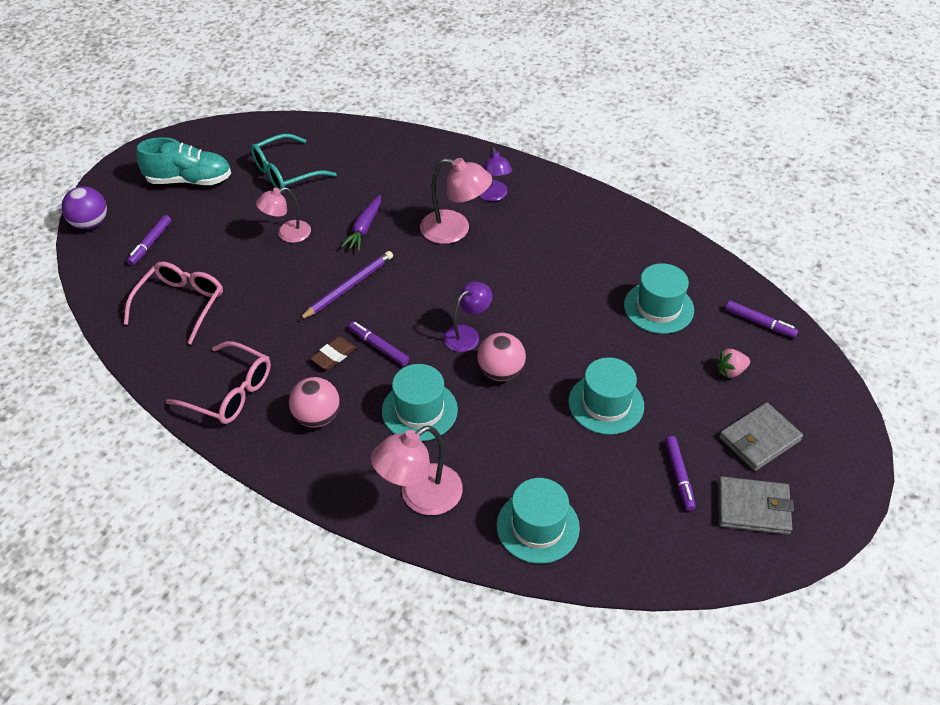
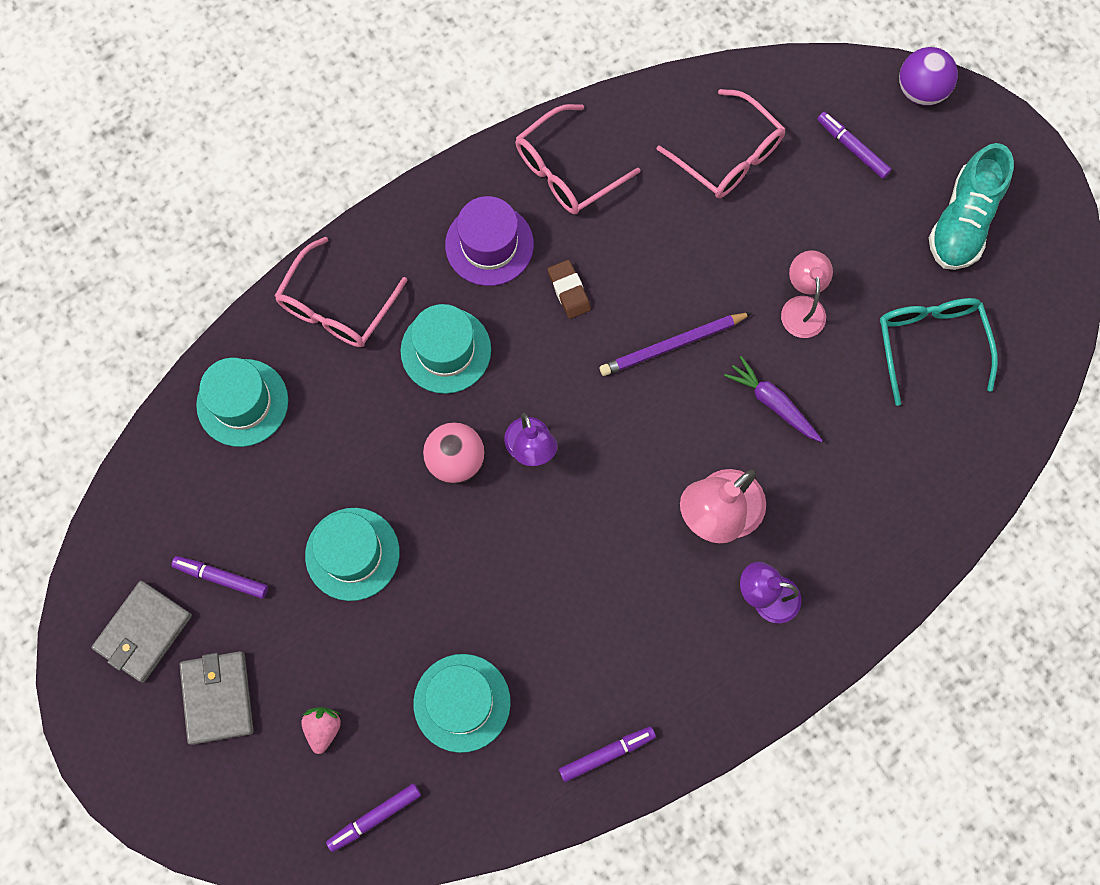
camera: 115 degrees right, 25 degrees up
(317, 417) = (489, 245): pink ball -> purple hat
(348, 287) = (673, 345): purple pencil -> purple pencil turned 90 degrees clockwise
(378, 347) = (559, 343): purple marker -> purple marker (606, 754)
(420, 497) = (336, 306): pink lamp -> pink glasses

